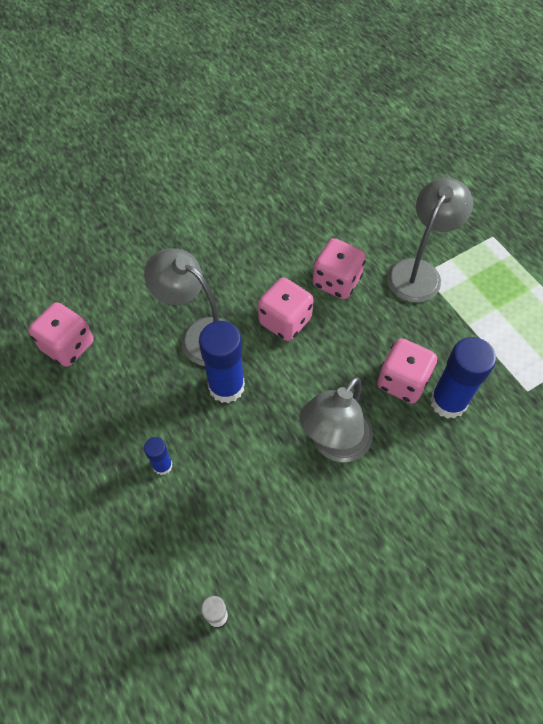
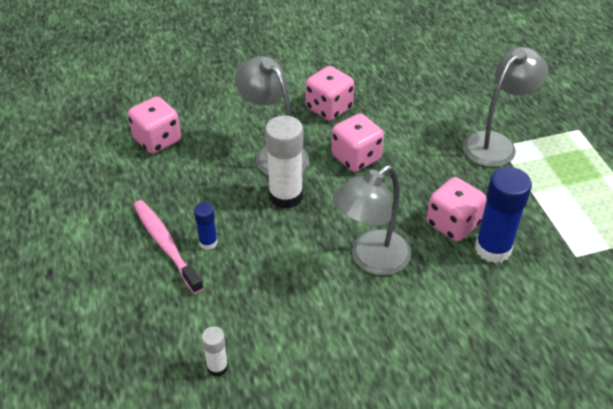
camera: 15 degrees right, 15 degrees down
(118, 480) = (166, 245): none -> pink toothbrush
(226, 386) = (286, 196): blue glue stick -> white glue stick
(336, 281) = (414, 137): pink dice -> pink dice (329, 108)

